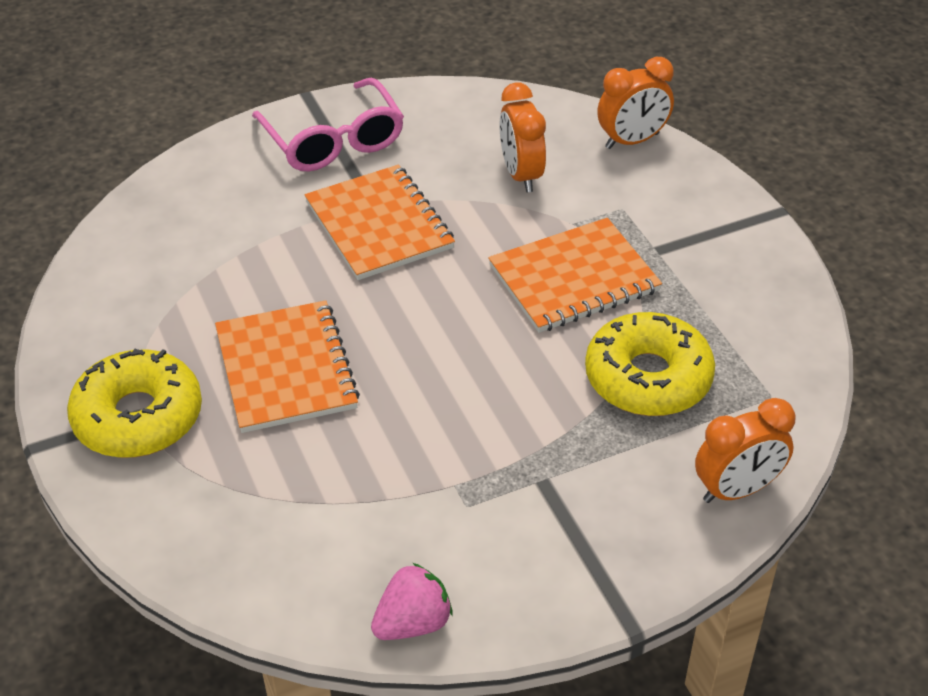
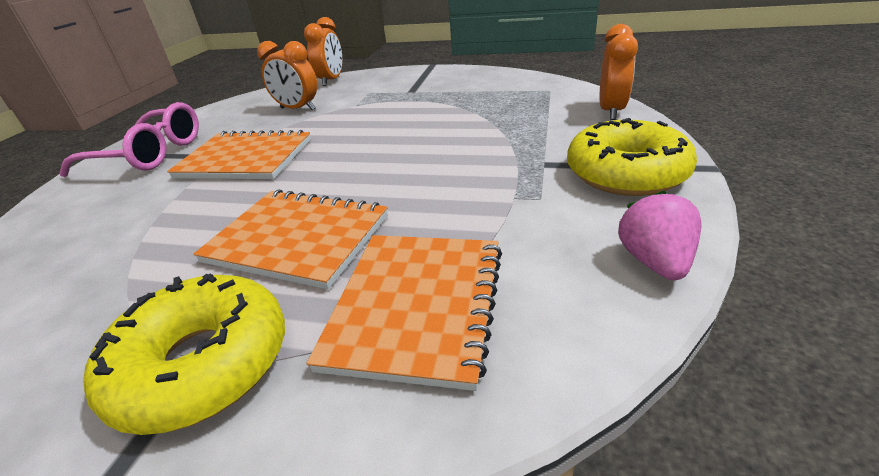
camera: 50 degrees left, 10 degrees down
(574, 279) = (395, 114): orange notebook -> orange notebook (417, 306)
(648, 378) = (497, 113): yellow donut -> yellow donut (626, 173)

